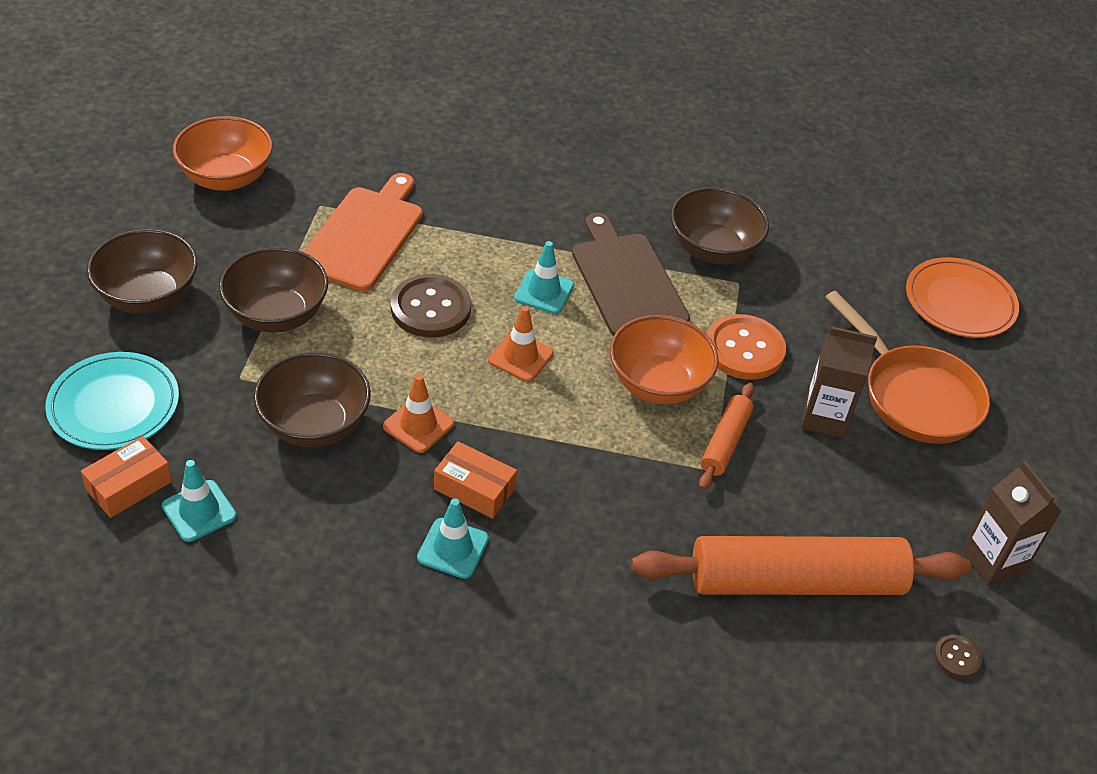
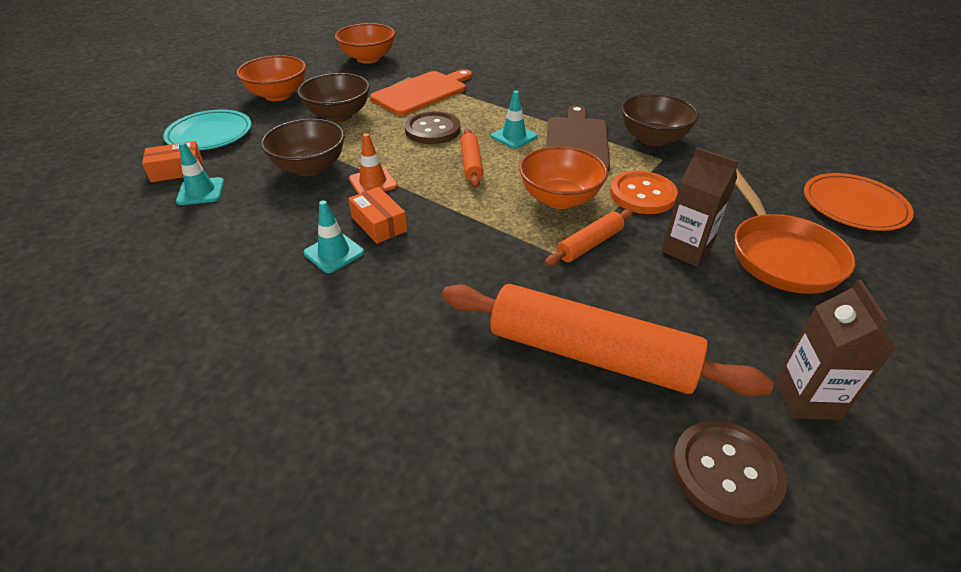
camera: 30 degrees right, 5 degrees down
(148, 296) = (278, 95): brown bowl -> orange bowl
(520, 357) = (471, 164): orange traffic cone -> orange rolling pin
(957, 657) = (725, 472): brown button -> brown button, size x2.07

